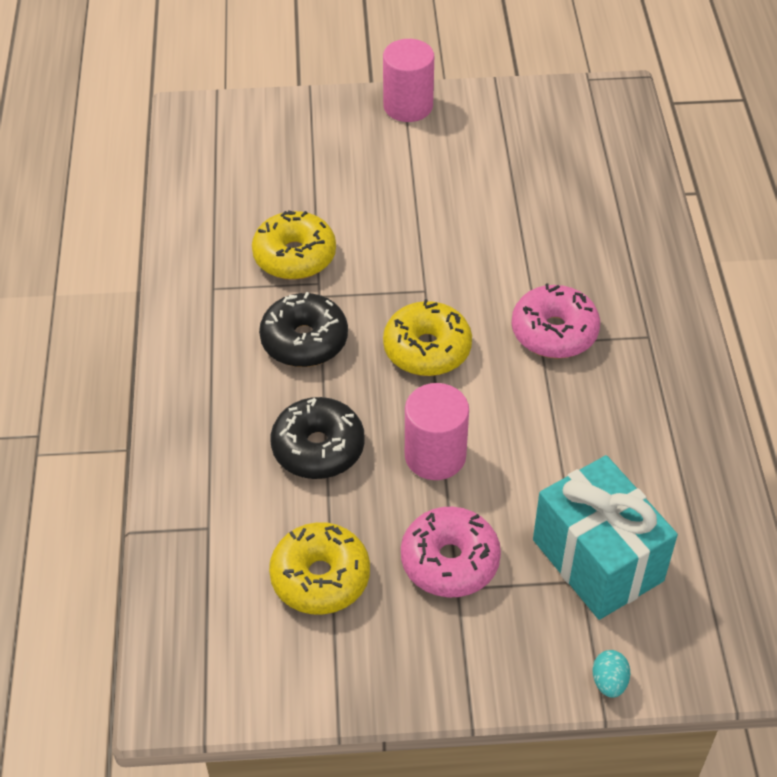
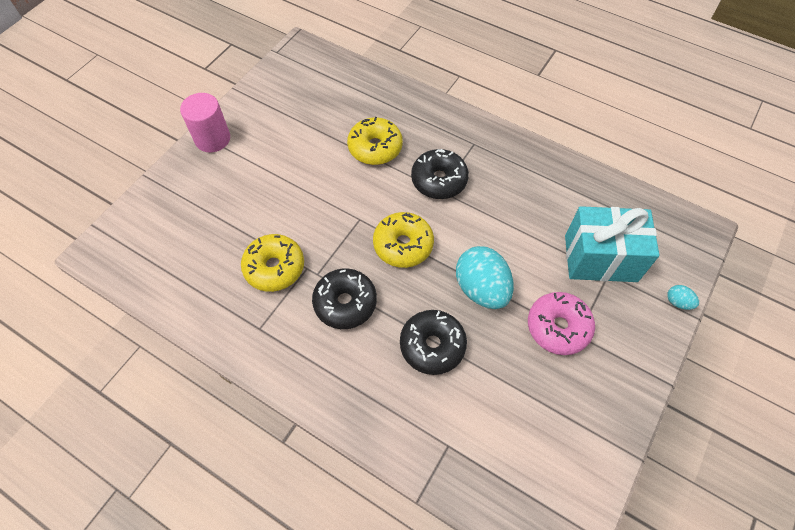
camera: 55 degrees left, 10 degrees up
(320, 577) = (527, 402): yellow donut -> yellow donut (375, 147)
(435, 456) = (481, 289): pink cylinder -> turquoise egg
(554, 332) = (439, 180): pink donut -> black donut

